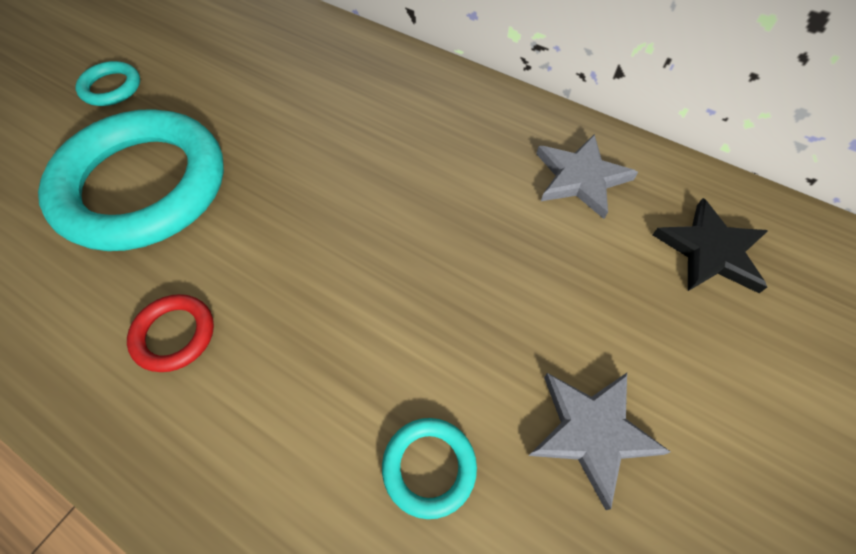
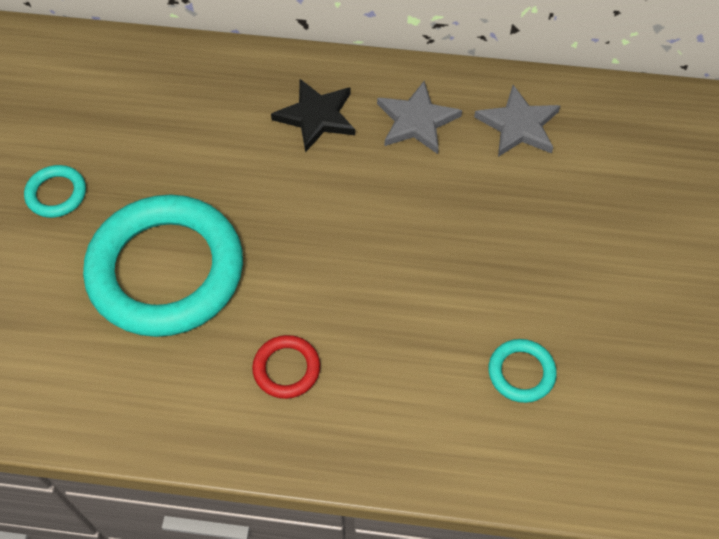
camera: 25 degrees left, 0 degrees up
(592, 432) = (611, 307): grey star -> grey star (416, 121)
(711, 251) = (636, 149): black star -> black star (316, 116)

